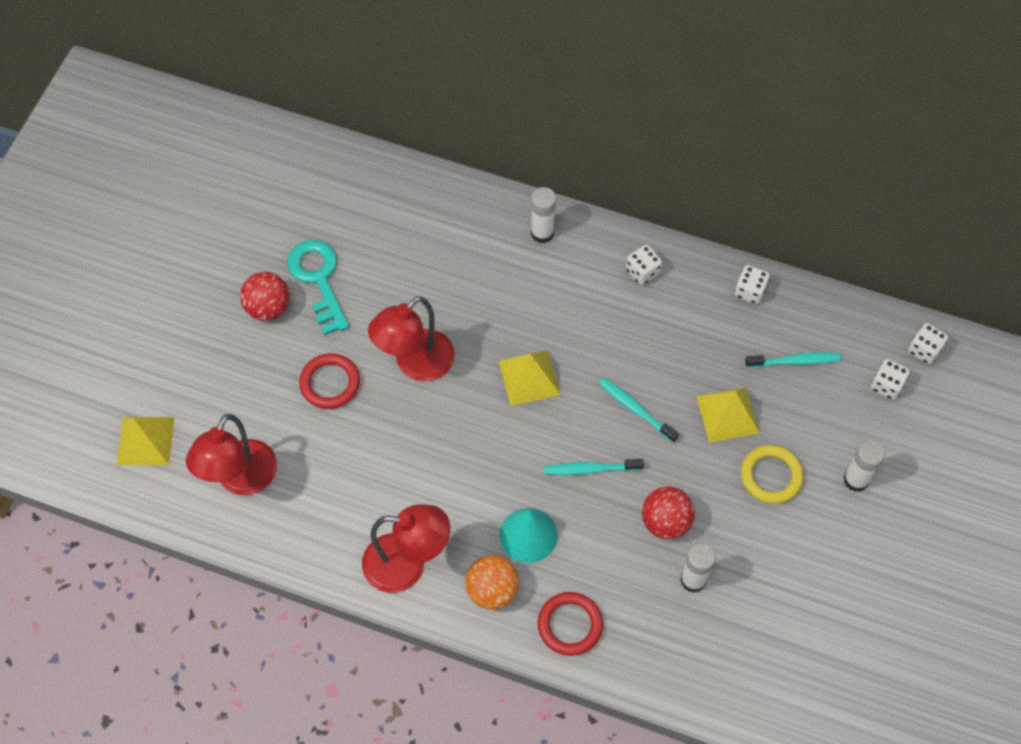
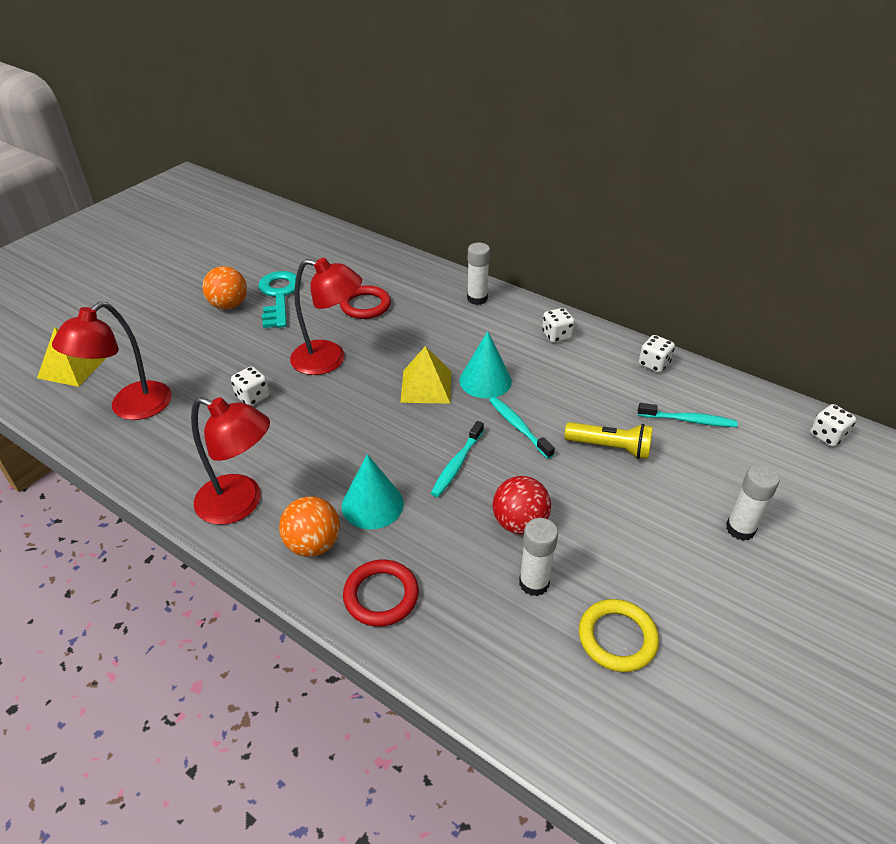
camera: 15 degrees right, 20 degrees down
(268, 308) = (229, 305): red ball -> orange ball
(330, 383) = (249, 359): red ring -> red ring (365, 305)
(416, 364) = (329, 360): red lamp -> red lamp turned 135 degrees counterclockwise
(586, 355) = (485, 380): none -> turquoise cone
(590, 469) = (457, 464): turquoise toothbrush -> turquoise toothbrush turned 75 degrees counterclockwise
(727, 414) = (610, 448): yellow pyramid -> yellow flashlight
(771, 476) = (645, 507): yellow ring -> yellow ring (617, 638)
(886, 385) = (784, 456): white dice -> white dice (253, 397)

